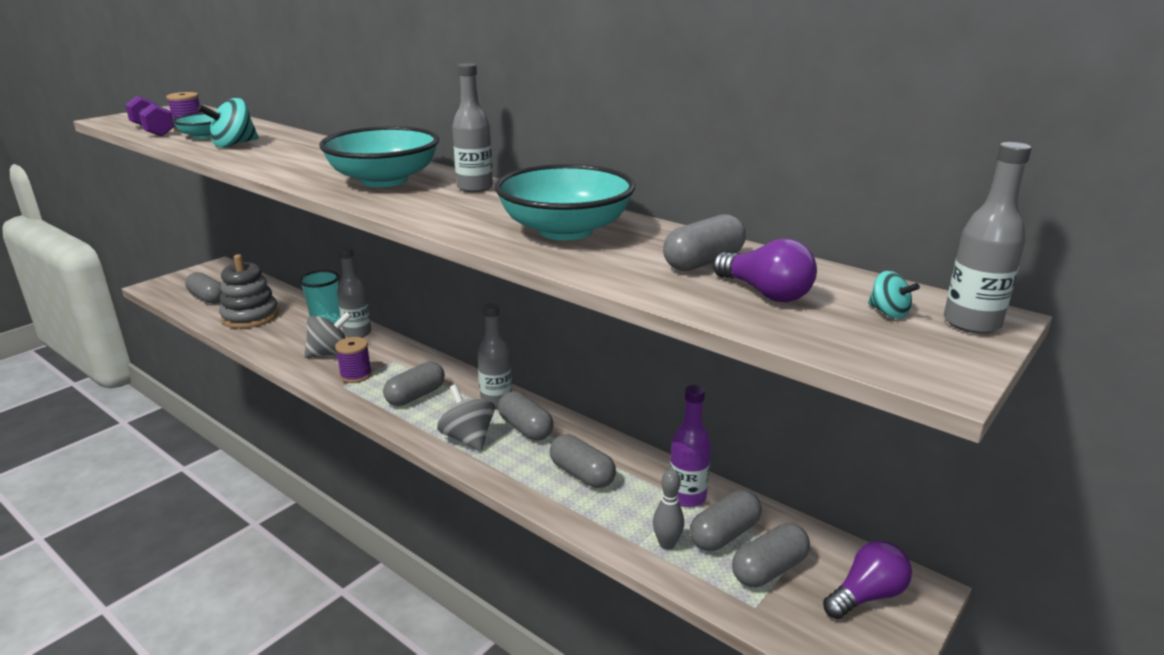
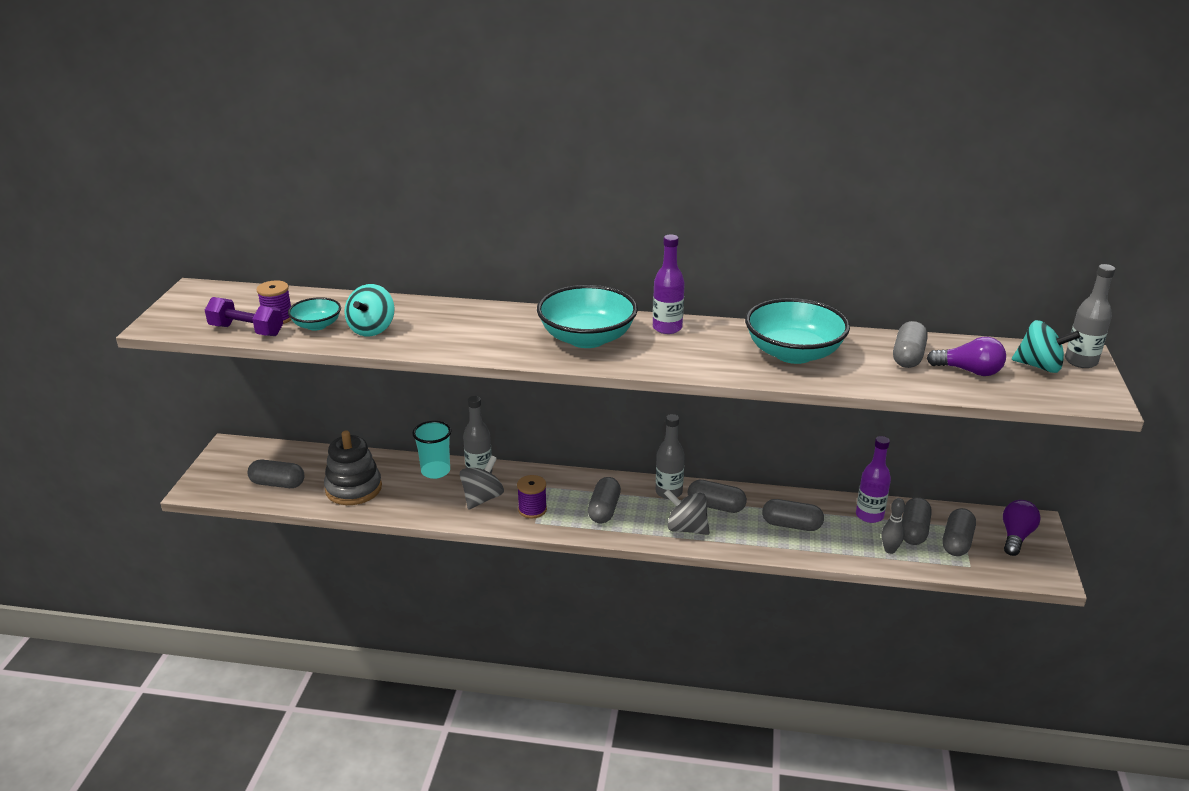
camera: 30 degrees left, 5 degrees up
(475, 188) = (667, 328): grey bottle -> purple bottle
(888, 313) = (1039, 366): turquoise spinning top -> turquoise spinning top, size x1.89

